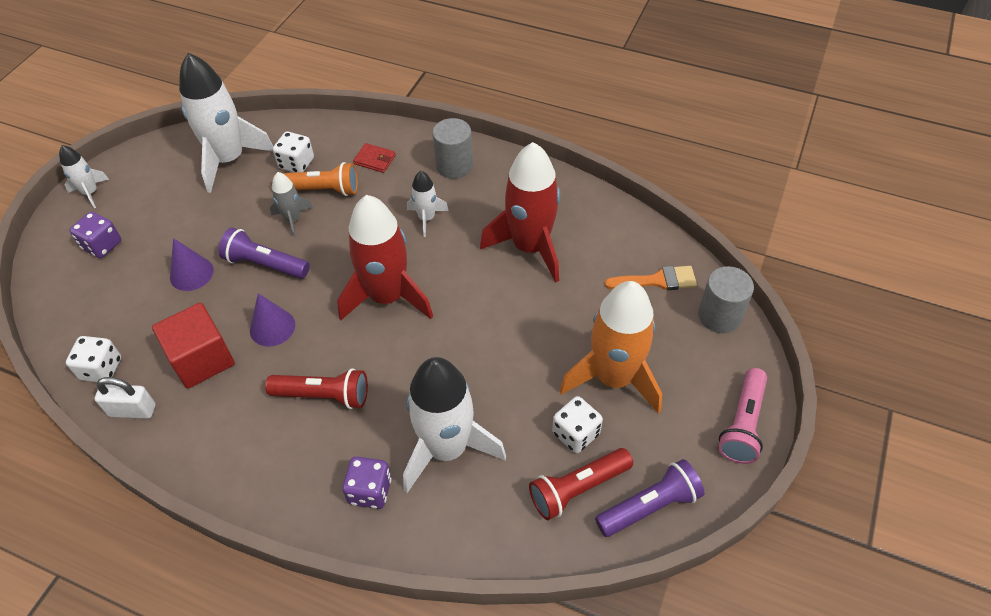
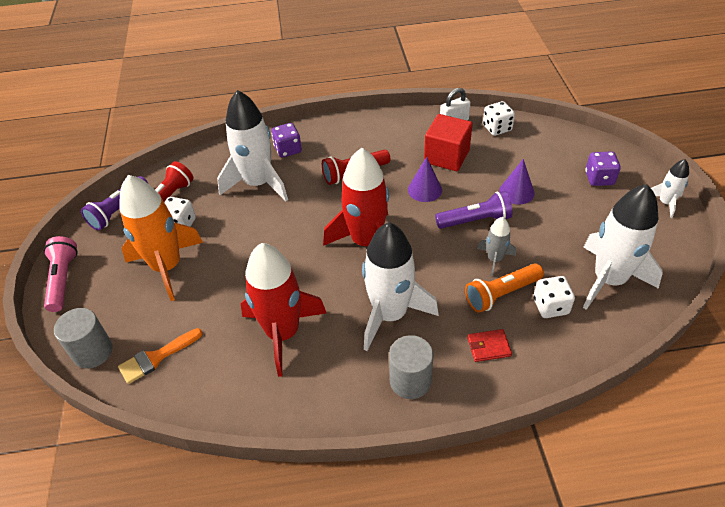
camera: 150 degrees right, 5 degrees down
(426, 218) = (390, 314): white rocket -> white rocket, size x2.05

